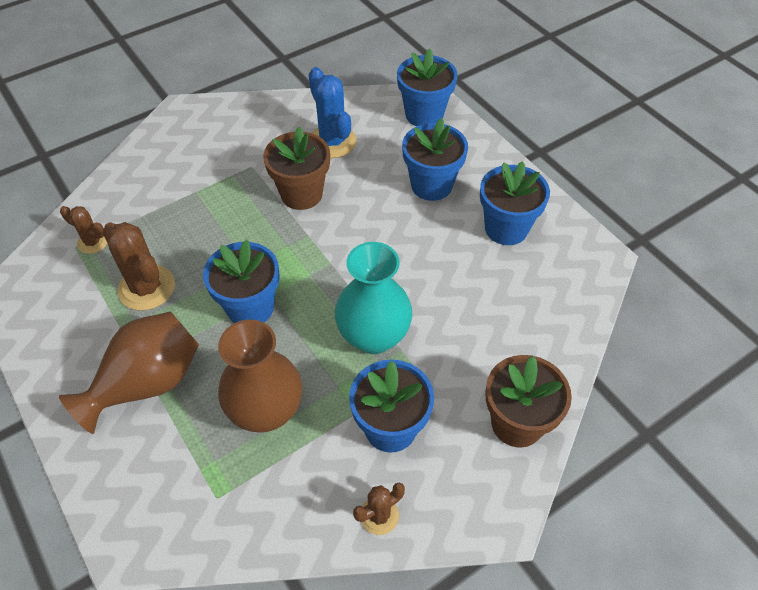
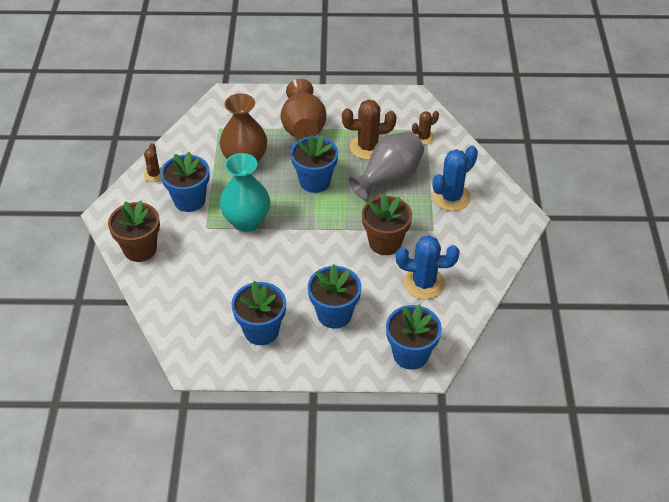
camera: 125 degrees right, 5 degrees down
(189, 173) = (451, 197): none -> blue cactus
(193, 239) = (389, 178): none -> grey vase

